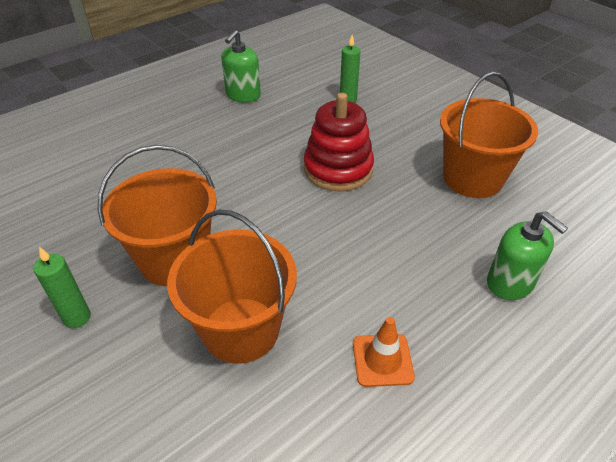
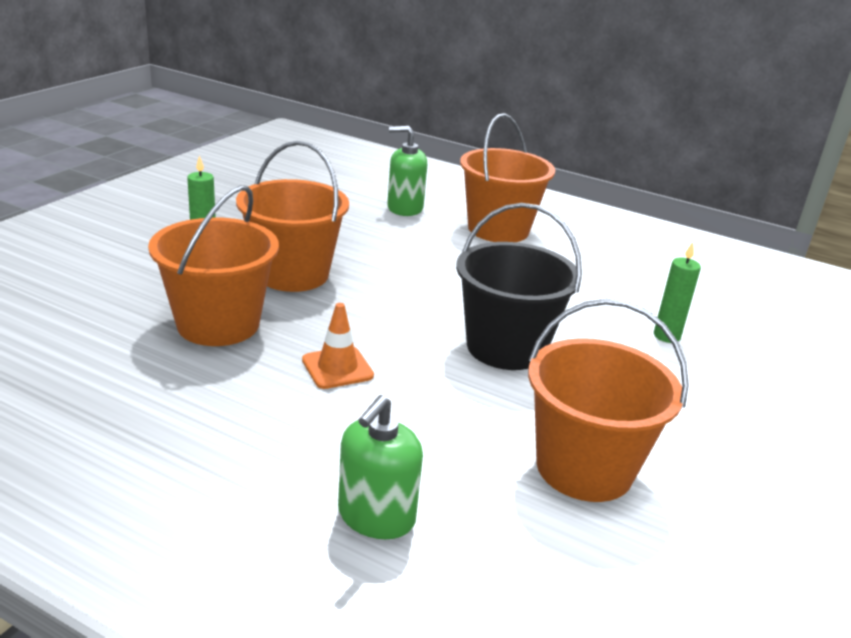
camera: 65 degrees right, 15 degrees down
(167, 120) = (498, 229): none -> orange bucket
(243, 95) = (591, 262): green soap dispenser -> green soap dispenser (404, 208)
(338, 169) = (506, 347): red stacking toy -> black bucket
(382, 360) = (206, 416): orange traffic cone -> orange traffic cone (337, 368)

